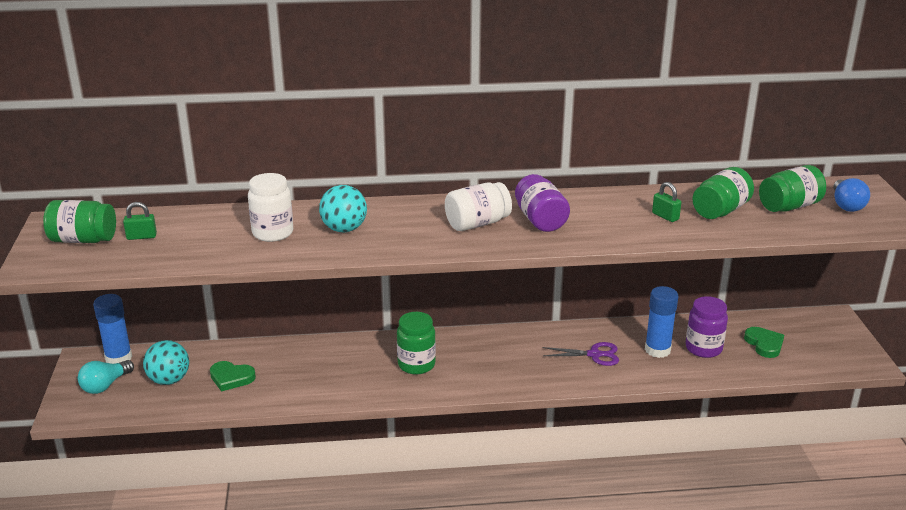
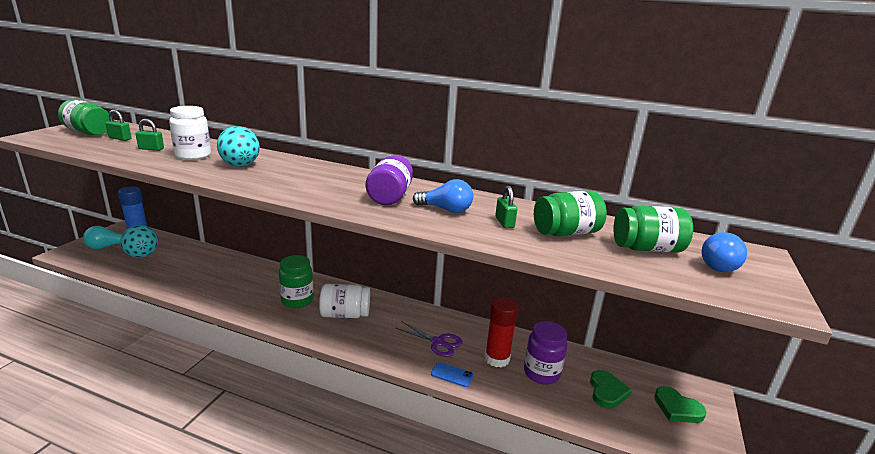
camera: 25 degrees right, 5 degrees down
(209, 239) = (151, 149): none -> green padlock
(231, 378) = (176, 267): green heart -> green heart (677, 408)
(477, 224) = (337, 186): white jar -> white jar (345, 314)
(605, 219) = (446, 210): none -> blue light bulb
(634, 377) = (452, 375): none -> blue phone
(657, 350) = (497, 359): blue glue stick -> red glue stick

